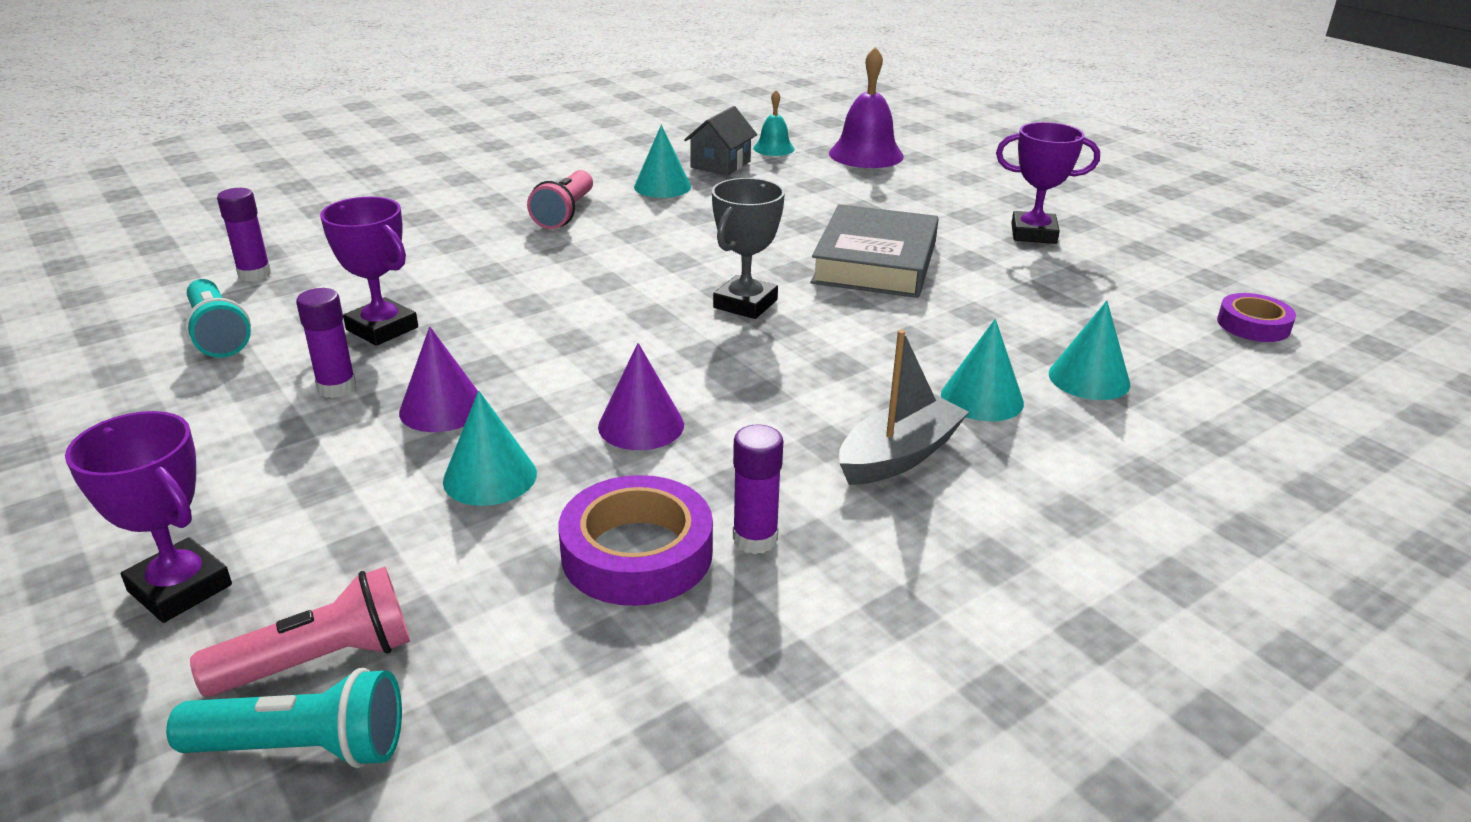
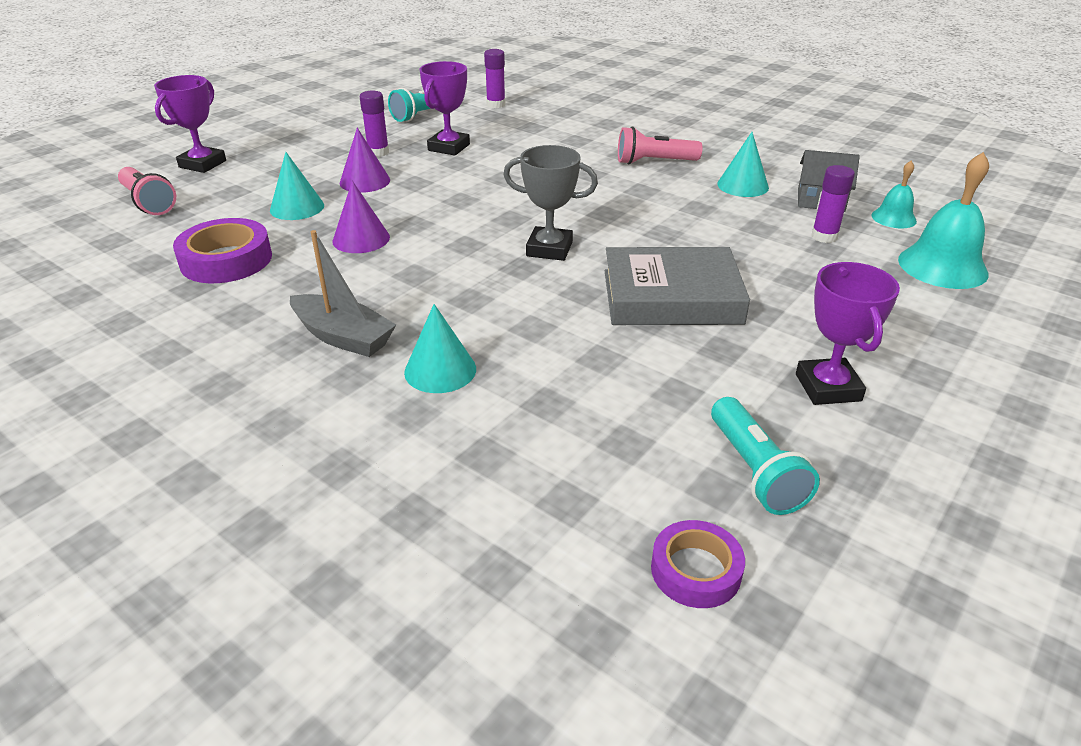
camera: 75 degrees right, 5 degrees up
(303, 748) = (94, 212): turquoise flashlight -> turquoise flashlight (755, 471)
(755, 539) = (240, 294): purple glue stick -> purple glue stick (824, 236)
(866, 154) = (942, 266): purple bell -> turquoise bell
(1089, 378) = (499, 431): turquoise cone -> none

